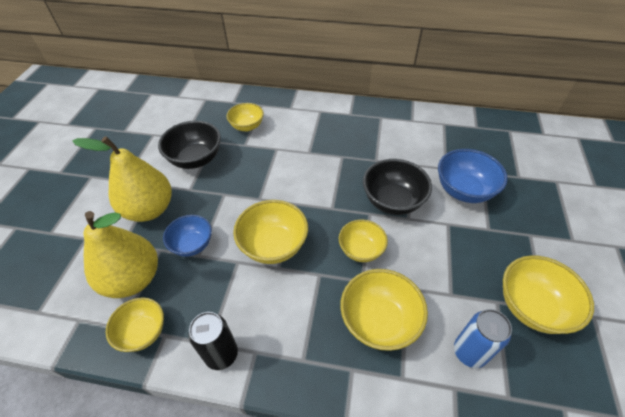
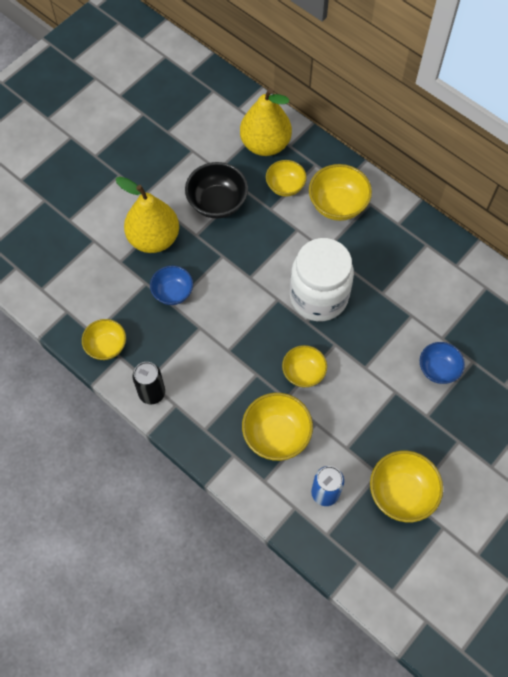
camera: 30 degrees right, 15 degrees up
(133, 279) = (116, 298): yellow pear -> yellow pear (265, 144)
(273, 245) = (236, 329): yellow bowl -> yellow bowl (338, 205)
(328, 186) = (318, 297): none -> white jar
(393, 201) = (364, 344): black bowl -> none
(464, 190) = (438, 369): blue bowl -> blue bowl, size x0.66

